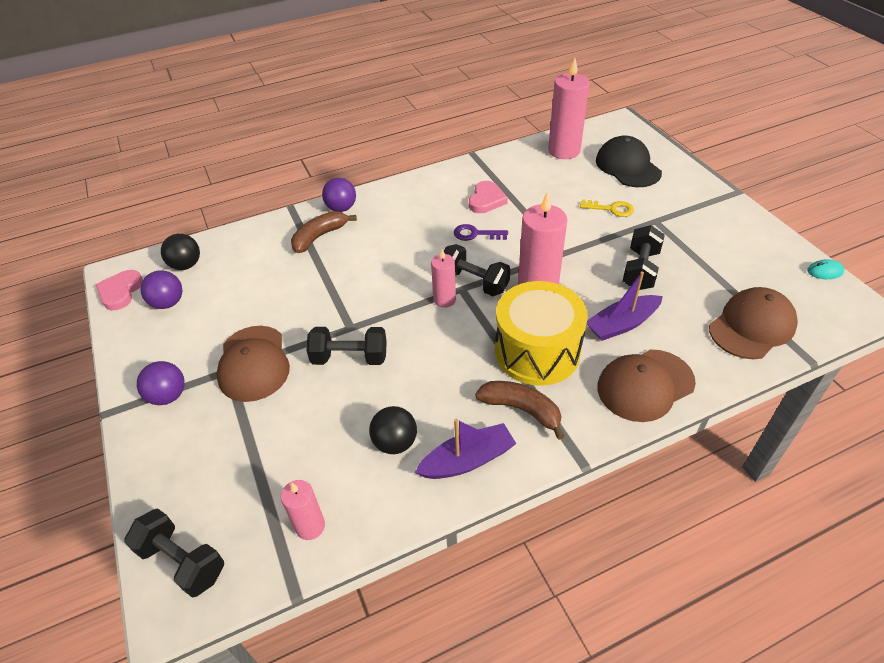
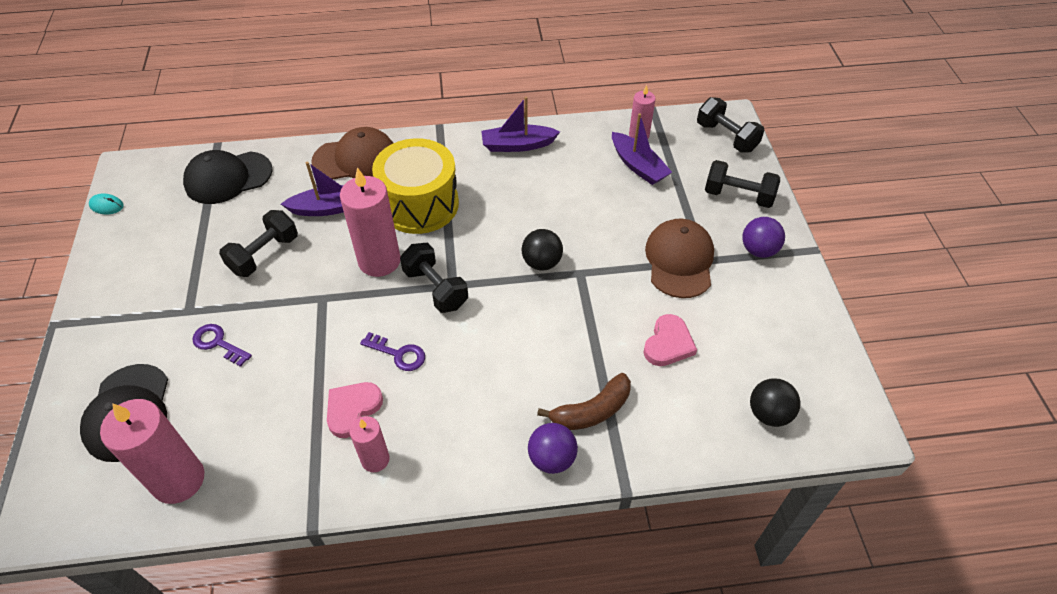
camera: 165 degrees left, 5 degrees up
(120, 292) = (845, 393): pink heart -> pink heart (668, 344)
(168, 303) = (780, 358): purple ball -> none
(306, 471) = (638, 166): none -> purple boat
(350, 358) = (587, 242): black dumbbell -> black dumbbell (738, 196)
(395, 443) = (566, 168): black ball -> black ball (541, 263)
(444, 300) = (475, 276): pink candle -> pink candle (375, 459)
(521, 409) = (460, 166): brown banana -> none
(611, 209) = (218, 343): yellow key -> purple key
(752, 326) = (228, 178): brown cap -> black cap

